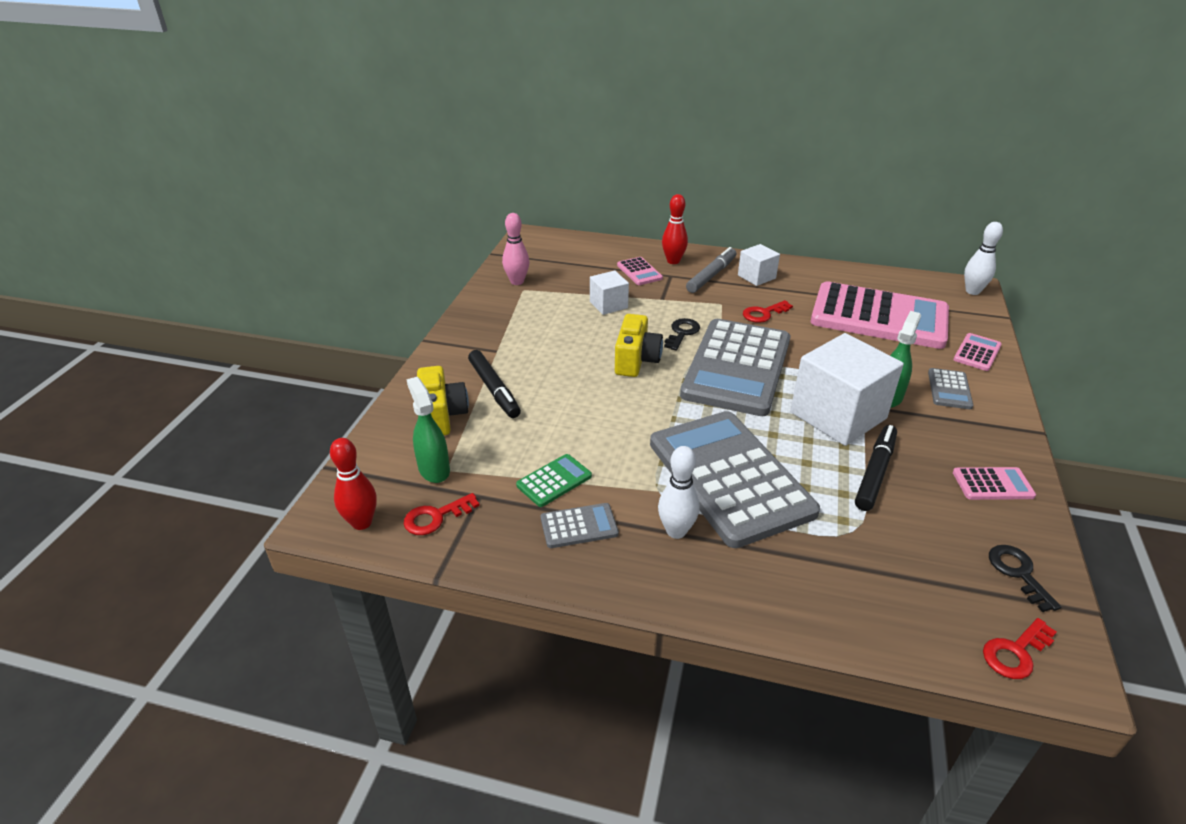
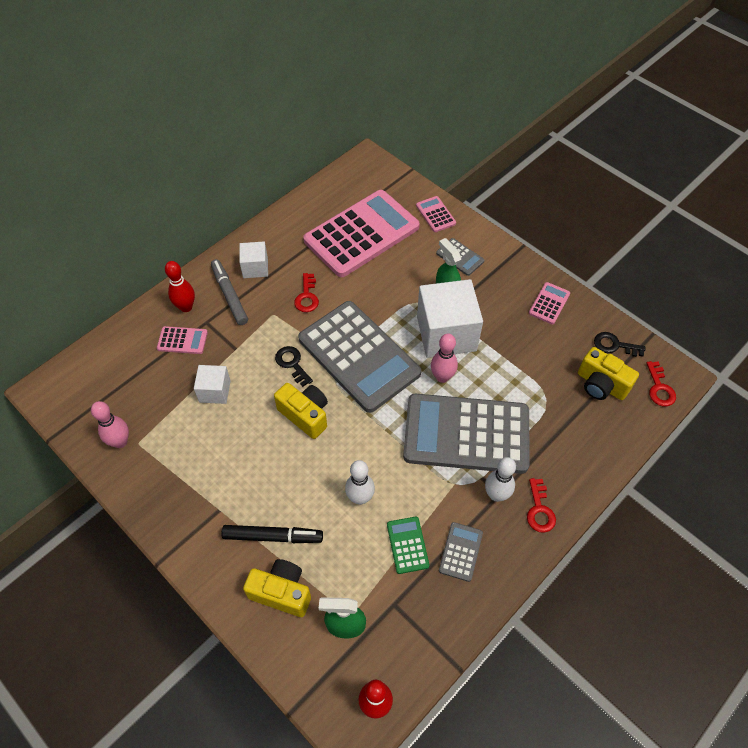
camera: 60 degrees left, 20 degrees up
(436, 517) = (399, 645): red key -> red key (539, 510)
(780, 432) = (442, 377): none -> pink bowling pin
(875, 472) = (507, 352): black marker -> none
(938, 580) = (601, 385): none -> yellow camera
(972, 291) = (372, 162): white bowling pin -> white bowling pin (360, 498)

